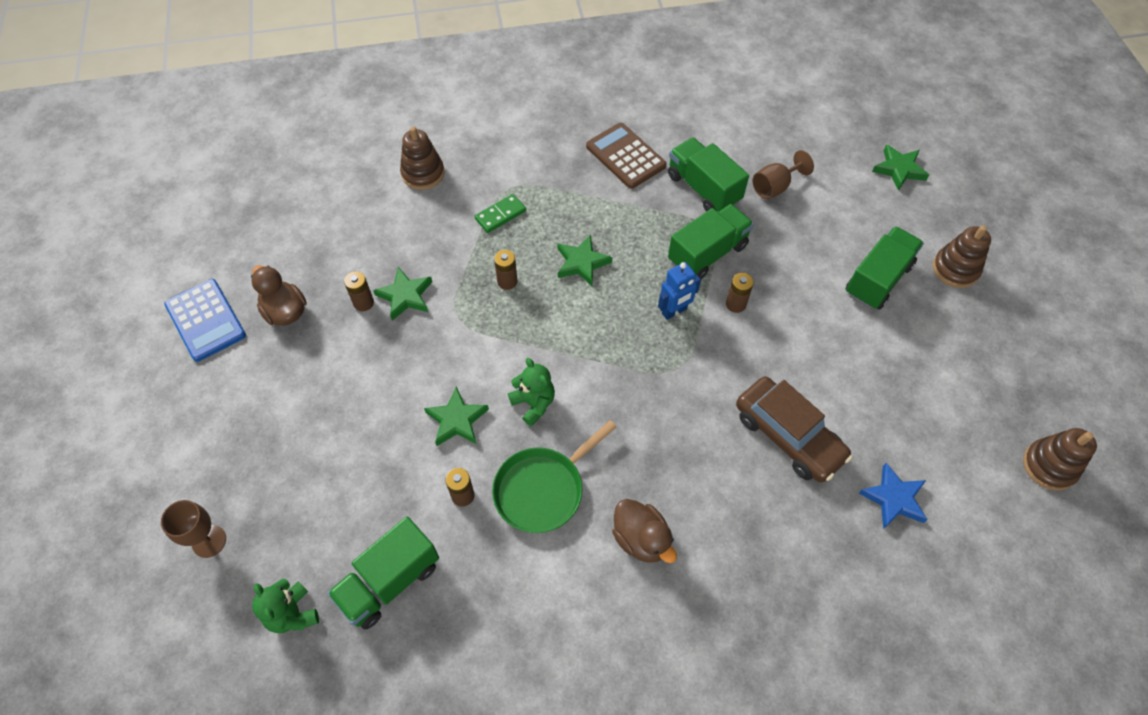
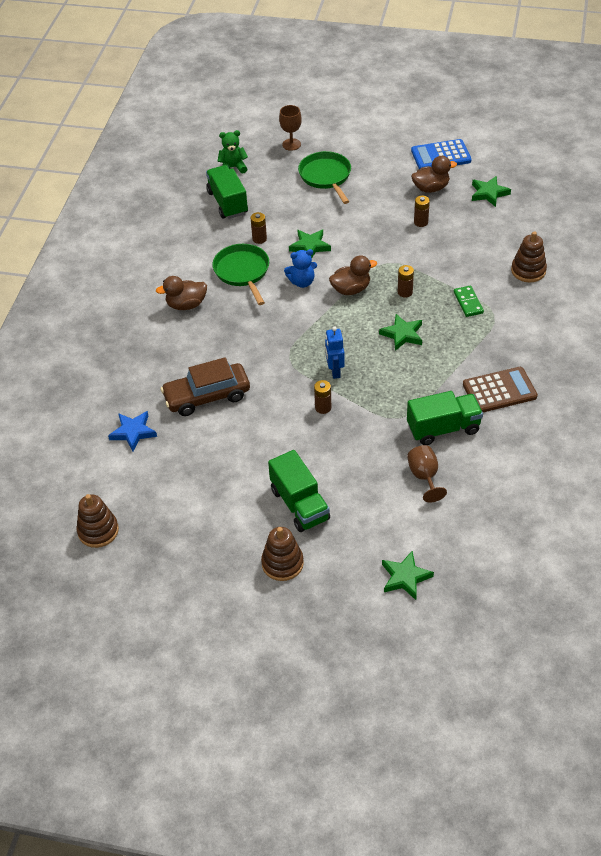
camera: 115 degrees right, 10 degrees down
(287, 456) = (326, 176): none -> green pan
(405, 296) = (417, 242): green star -> green star (489, 193)
(525, 341) = (351, 289): none -> brown duck
(533, 403) = (302, 282): green teddy bear -> blue teddy bear
(707, 254) = (376, 408): green truck -> none

